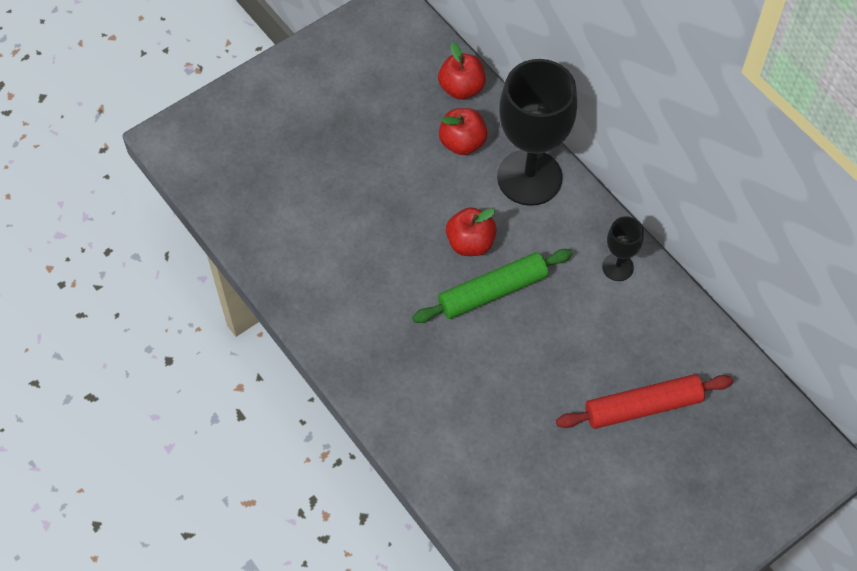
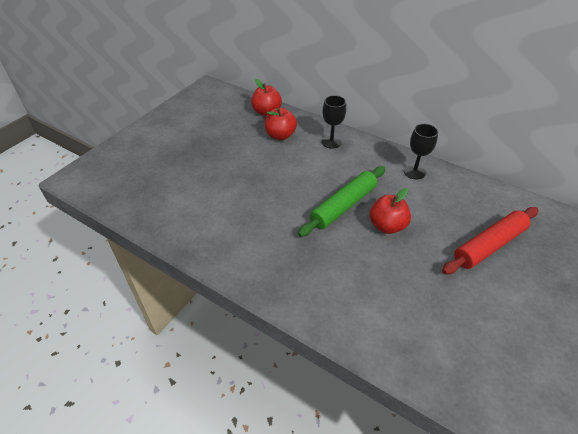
camera: 20 degrees left, 15 degrees down
(470, 243) = (313, 183): red apple -> red apple (387, 226)
(529, 177) = (331, 142): black goblet -> black goblet, size x0.47

